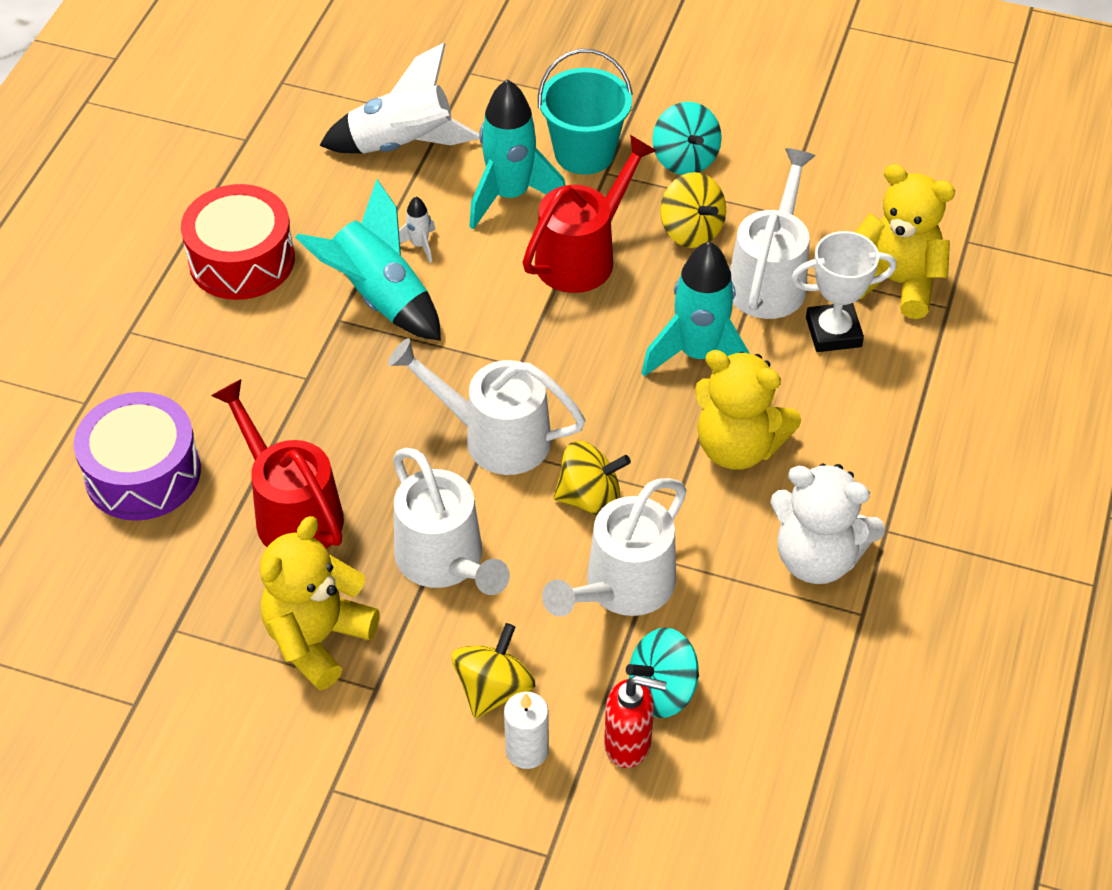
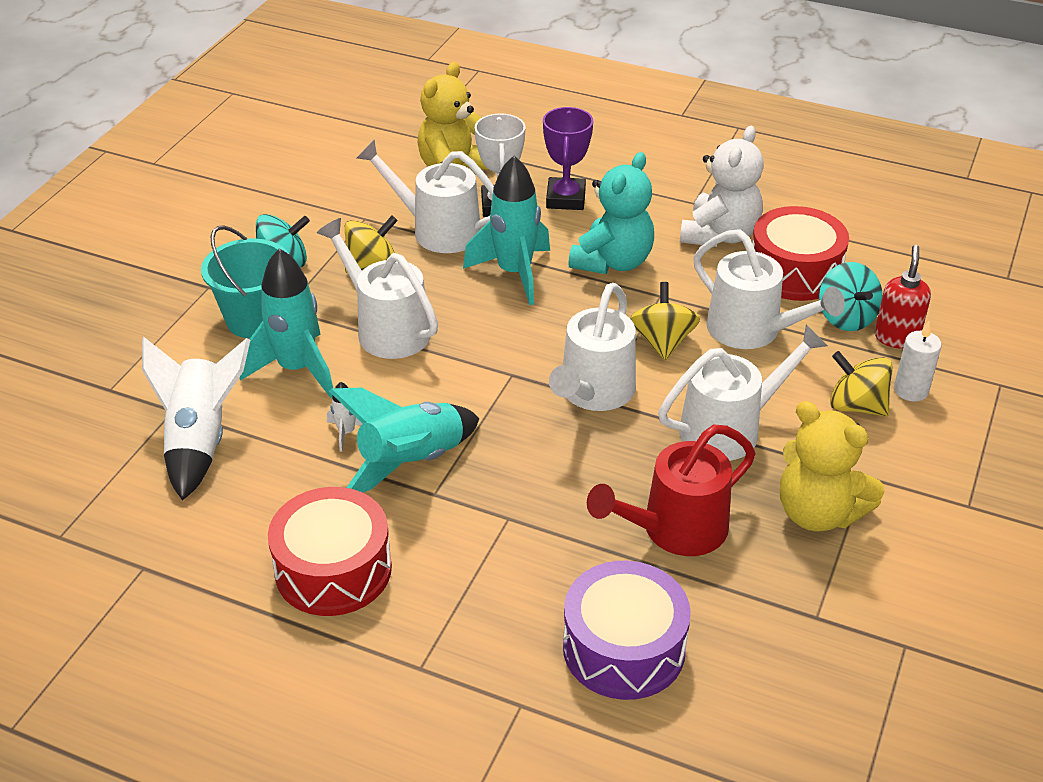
camera: 85 degrees left, 10 degrees down
(583, 255) = (386, 328): red watering can -> white watering can
(738, 447) = (613, 262): yellow teddy bear -> turquoise teddy bear
(751, 639) = (794, 271): none -> red drum
(863, 394) = (565, 199): none -> purple trophy

